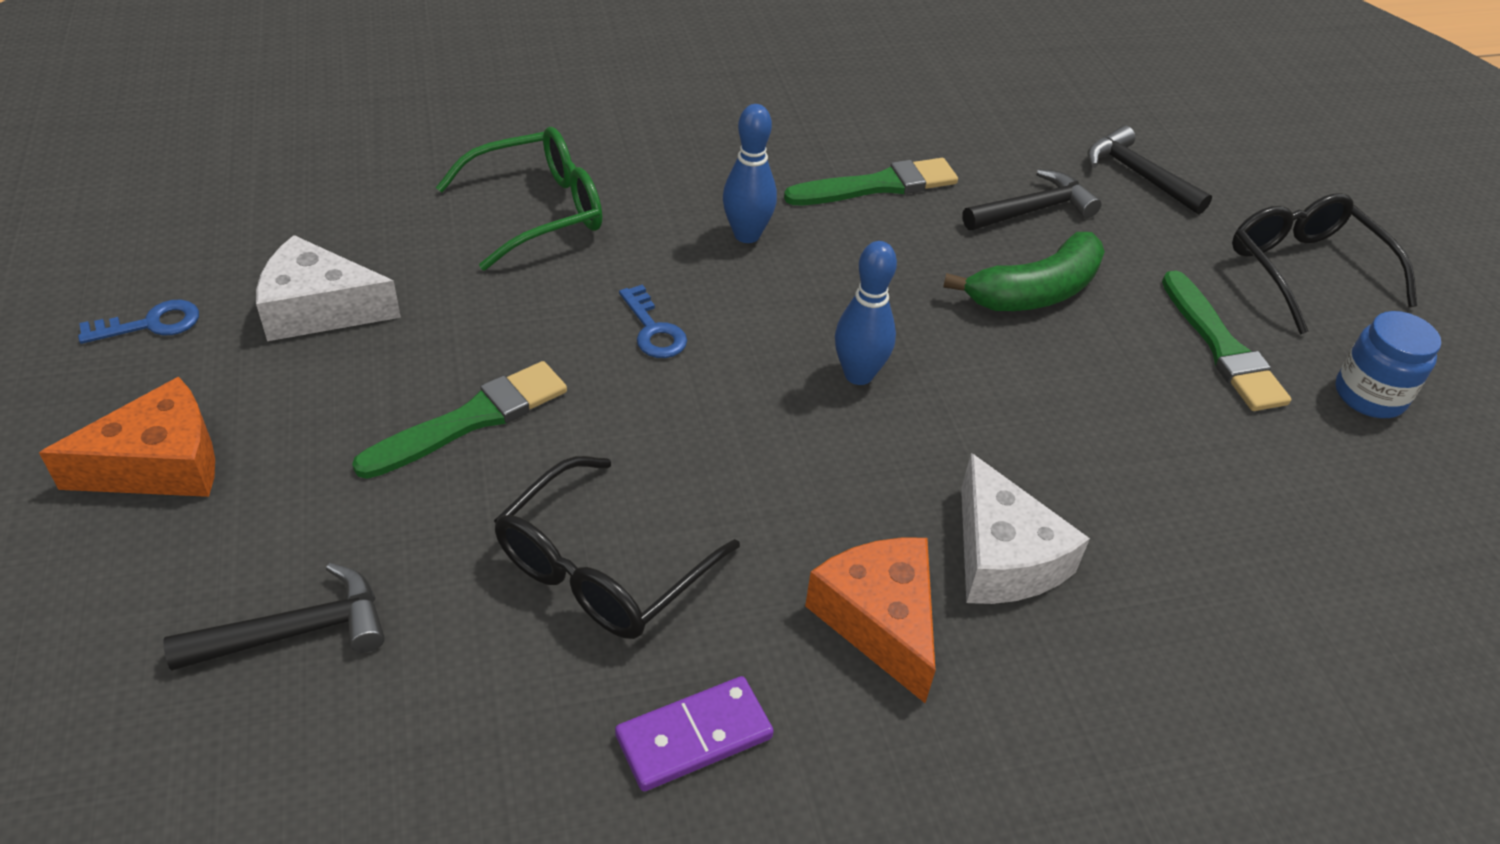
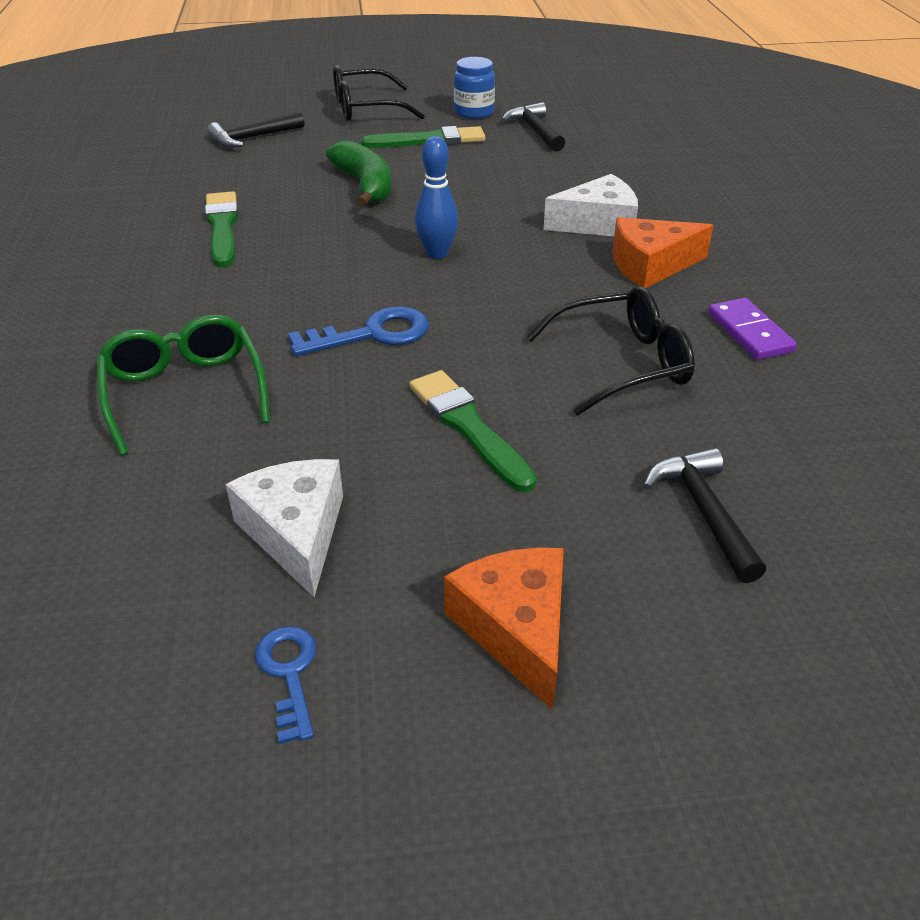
camera: 80 degrees left, 5 degrees down
(319, 309) = (296, 532): white cheese -> white cheese turned 150 degrees clockwise
(602, 569) = (622, 363): black glasses -> black glasses turned 60 degrees counterclockwise
(653, 330) = (372, 334): blue key -> blue key, size x1.55
(747, 235) = (263, 286): blue bowling pin -> none
(1033, 210) = (277, 175): black hammer -> black hammer (535, 131)

